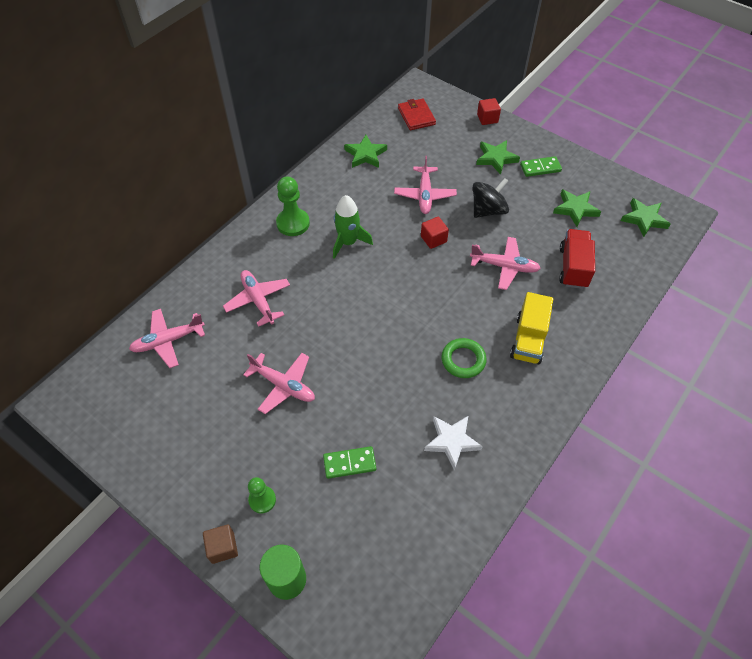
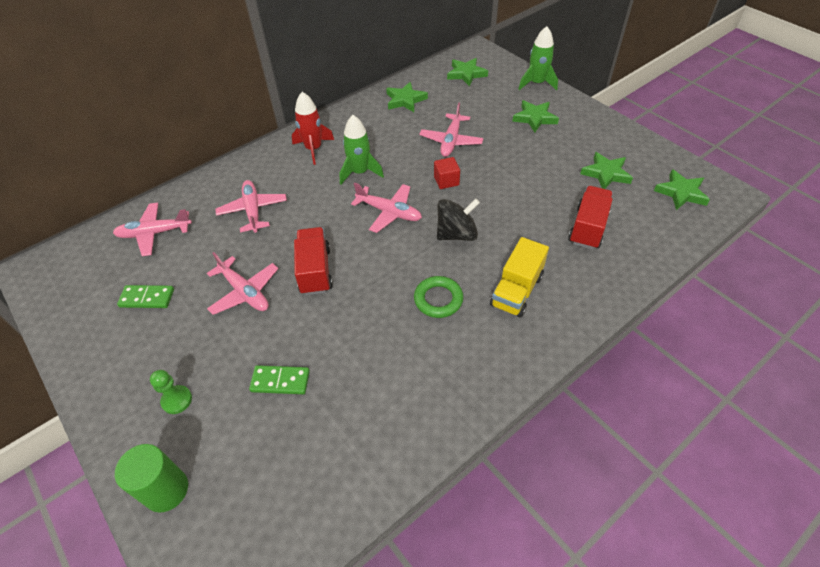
camera: 15 degrees right, 5 degrees down
(223, 547) = (117, 440): brown cube -> none
(293, 223) = (313, 149): green pawn -> red rocket
(342, 352) = (315, 271): none -> red truck
(416, 116) = (466, 74): red wallet -> green star
(451, 441) = (397, 380): white star -> none
(487, 118) = (537, 83): red cube -> green rocket
(488, 210) = (511, 162): black spinning top -> black spinning top (456, 234)
(504, 266) = (512, 216): pink plane -> pink plane (389, 212)
(540, 168) = (579, 132): green domino -> green domino (147, 298)

